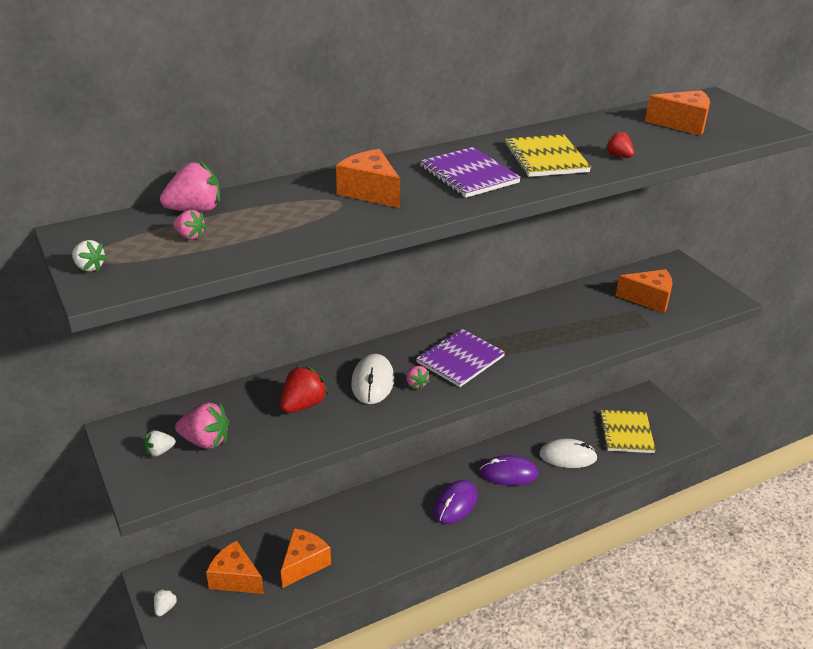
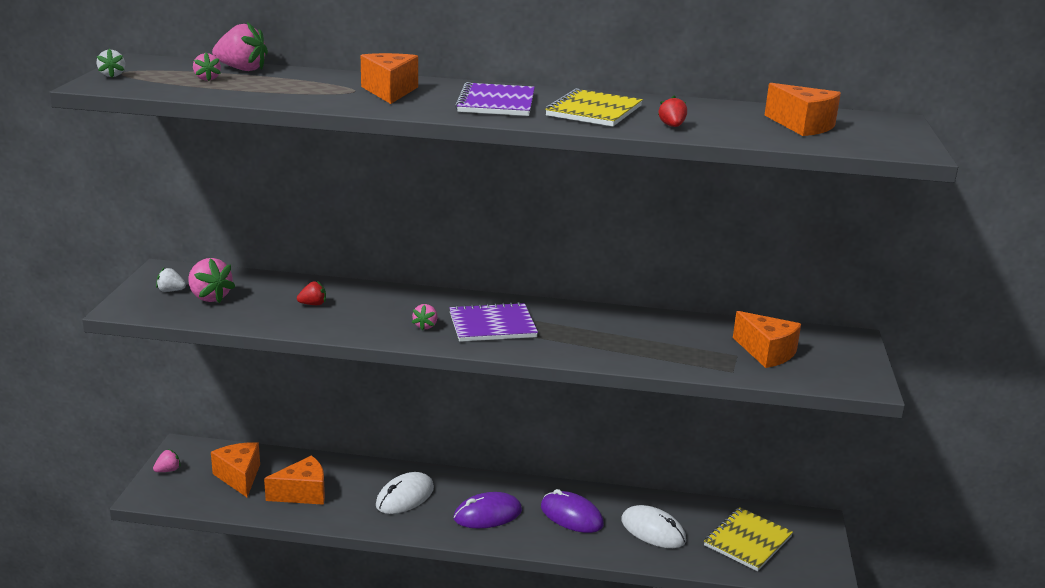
camera: 35 degrees right, 10 degrees down
(165, 608) = (168, 470): white strawberry -> pink strawberry
(303, 405) = (313, 304): red strawberry -> red strawberry, size x0.56
(372, 382) = (391, 311): white mouse -> white mouse (405, 496)

